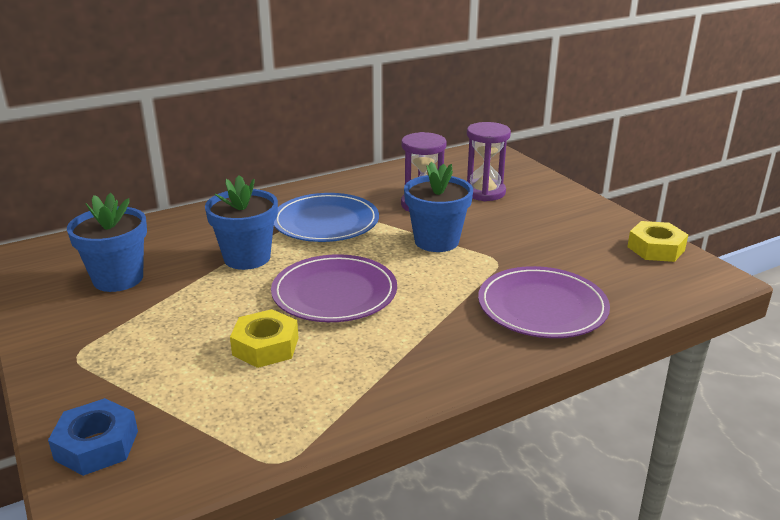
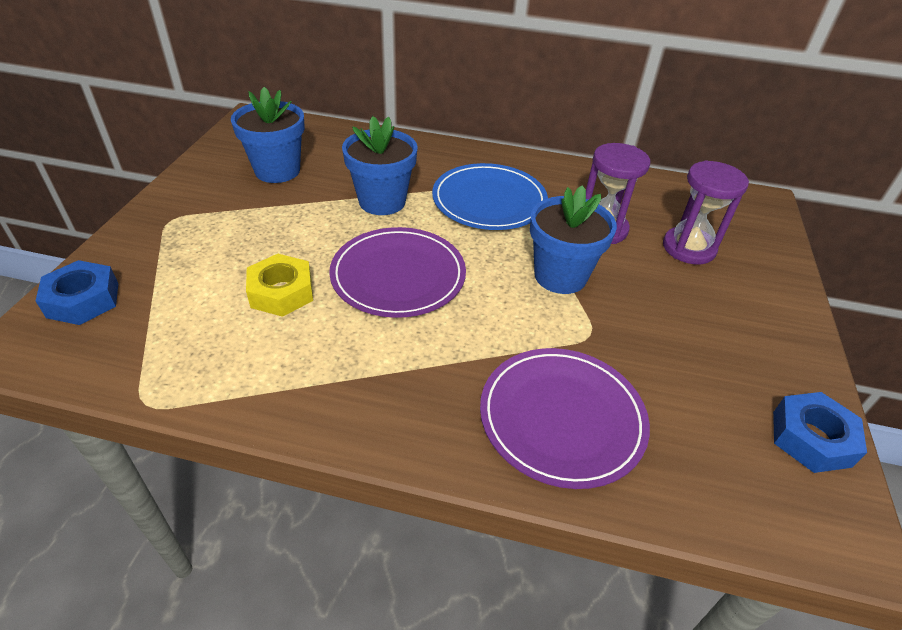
camera: 40 degrees right, 15 degrees up
(655, 248) = (811, 438): yellow nut -> blue nut

